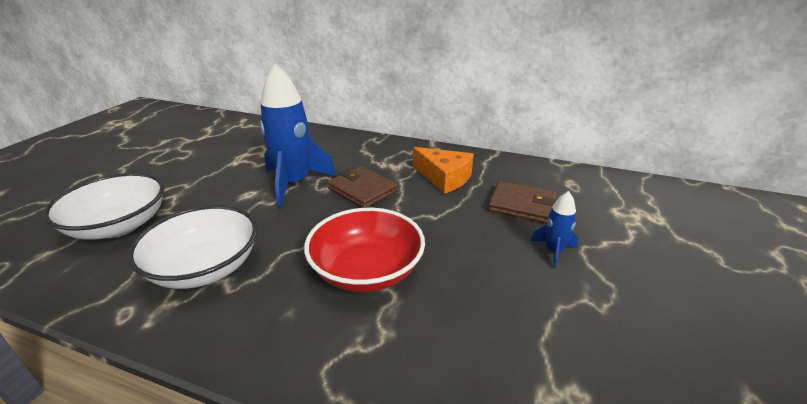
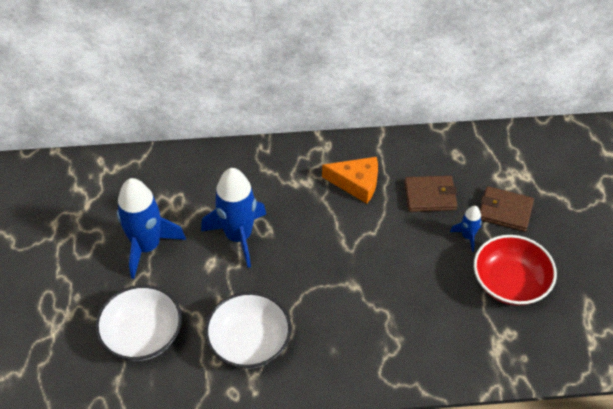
camera: 25 degrees left, 20 degrees up
(210, 169) = (147, 246): none -> blue rocket
(362, 190) = (300, 223): brown wallet -> brown wallet (505, 211)
(366, 271) = (358, 301): red bowl -> red bowl (510, 283)

